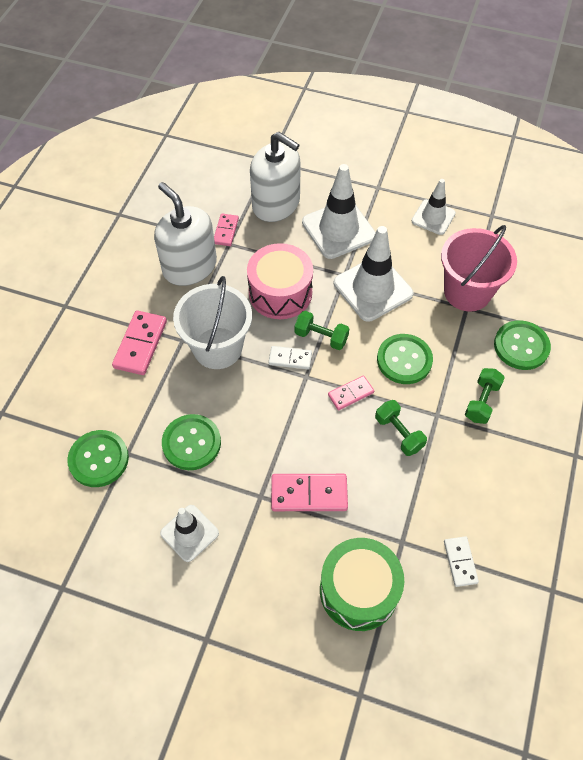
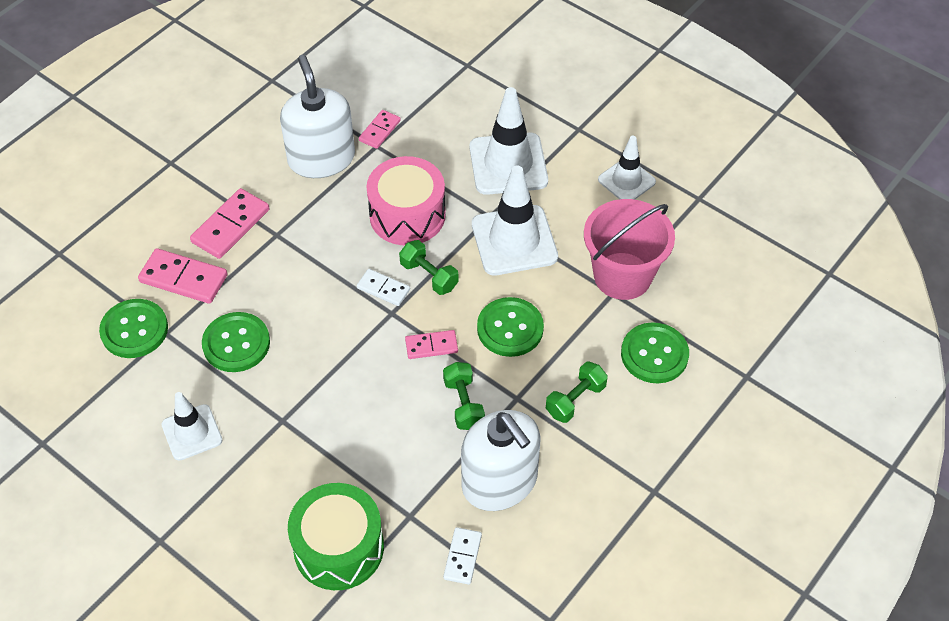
camera: 20 degrees right, 5 degrees down
(217, 348) = (310, 254): white bucket -> none
(276, 204) = (450, 116): white soap dispenser -> white soap dispenser (499, 481)
(309, 494) = (334, 434): pink domino -> pink domino (183, 279)

